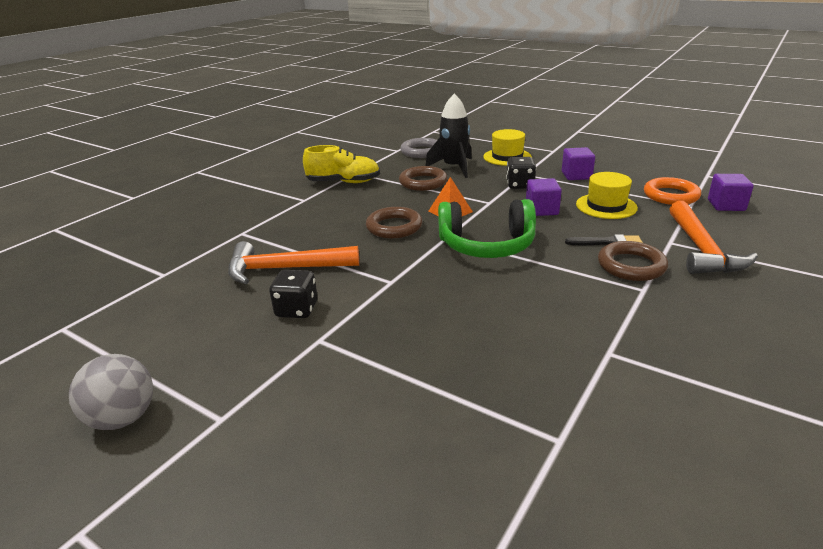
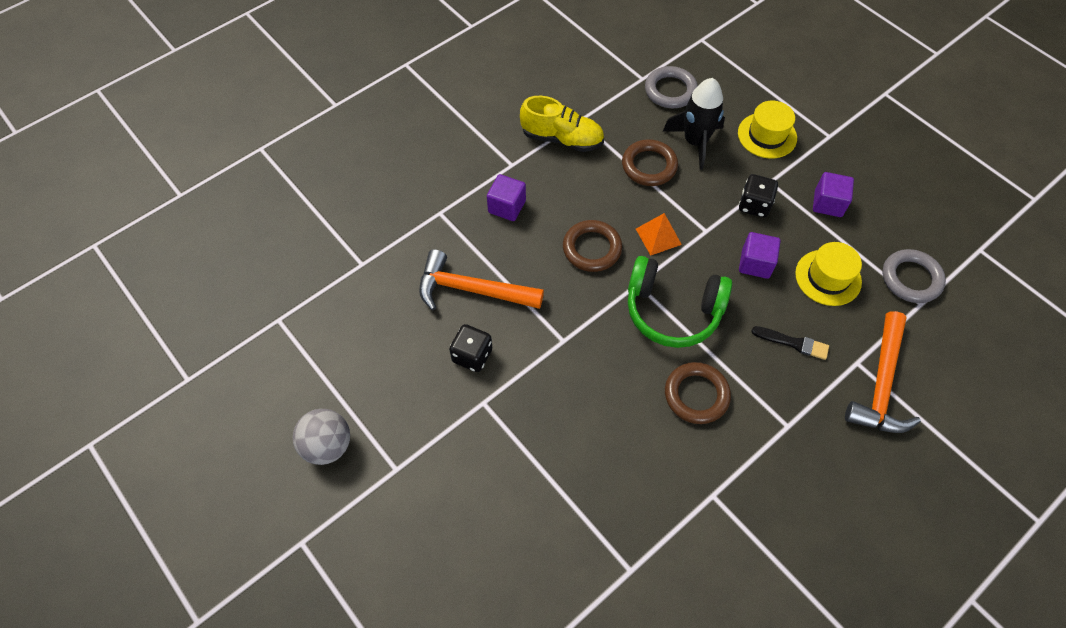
camera: 15 degrees right, 30 degrees up
(631, 266) = (796, 388): brown ring -> brown ring (696, 395)
(671, 195) = (911, 279): orange ring -> grey ring
(726, 205) = (959, 316): purple cube -> purple cube (507, 207)

